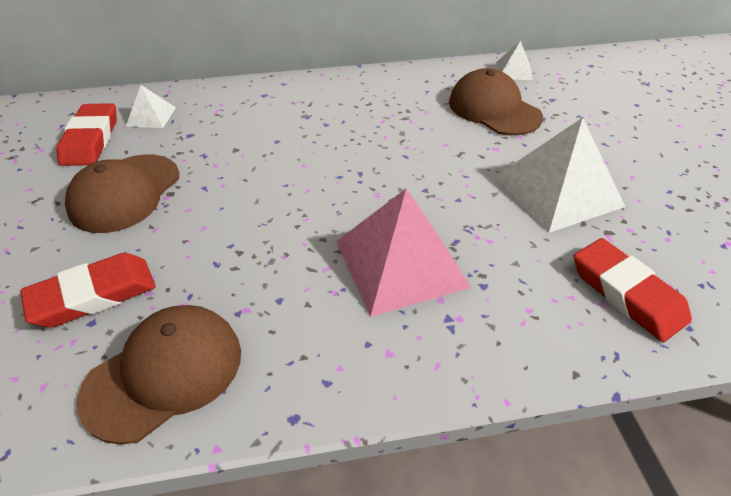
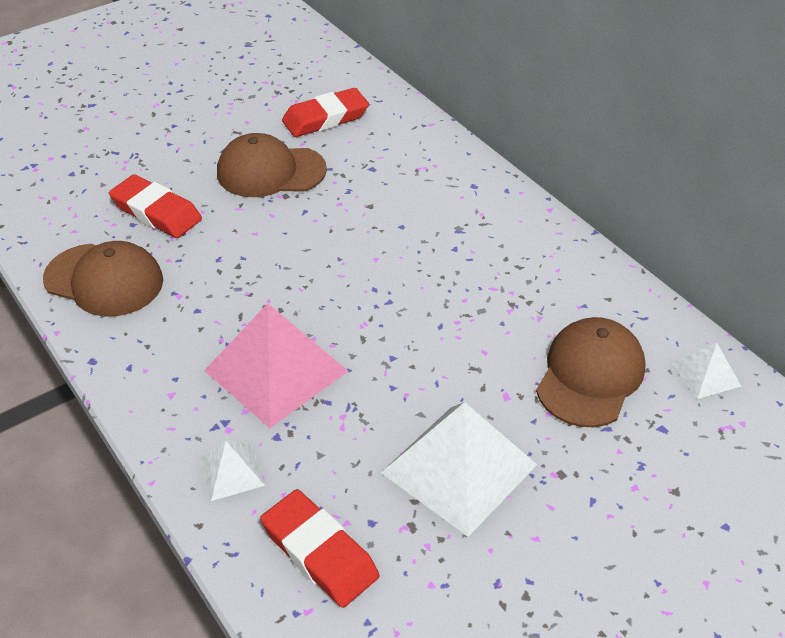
camera: 65 degrees right, 0 degrees up
(151, 116) = (382, 133): white pyramid -> white pyramid (232, 471)
(626, 293) = (319, 552): red eraser -> red eraser turned 75 degrees counterclockwise

